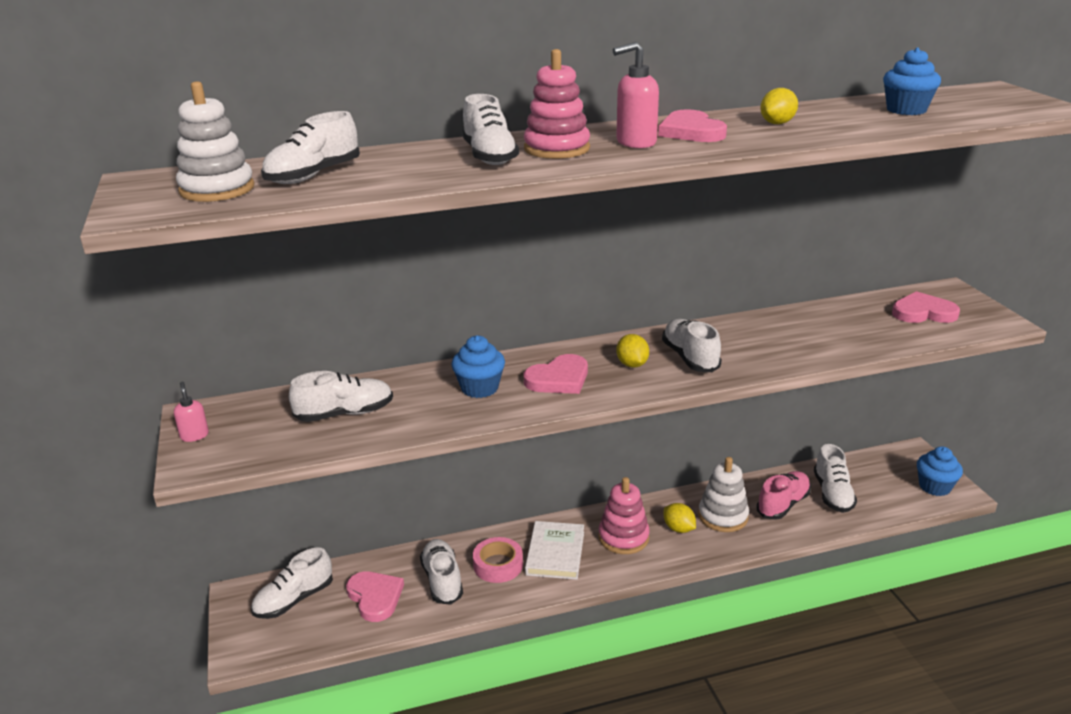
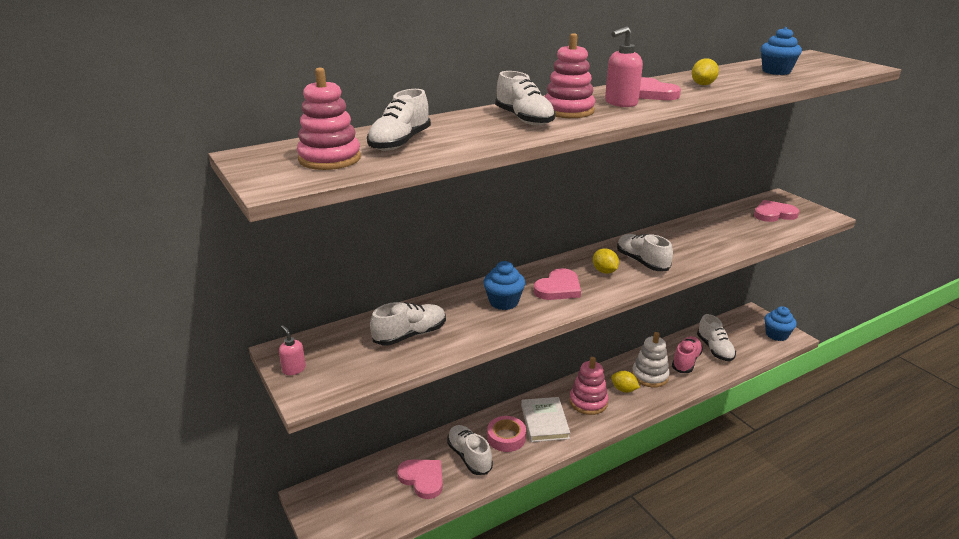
camera: 15 degrees left, 0 degrees up
(217, 189) = (329, 159): white stacking toy -> pink stacking toy
(294, 600) = (357, 492): white shoe -> none

